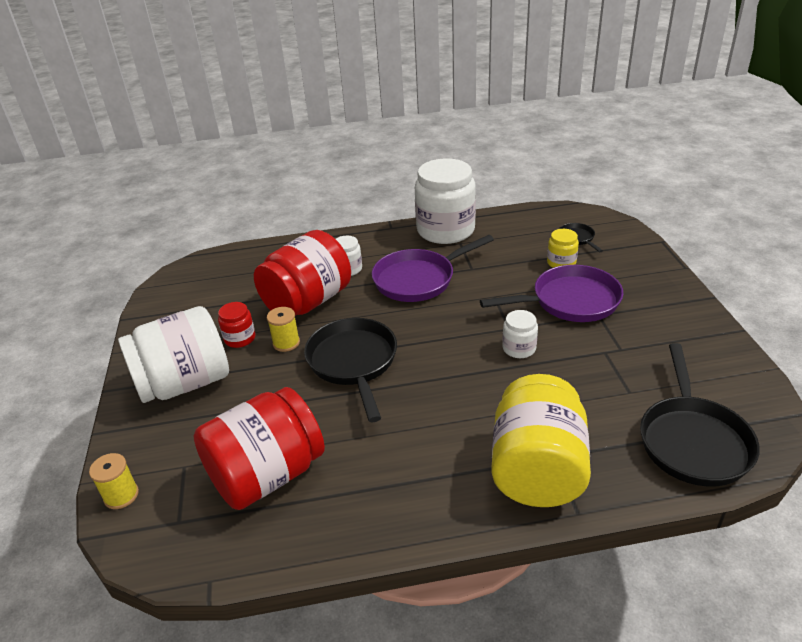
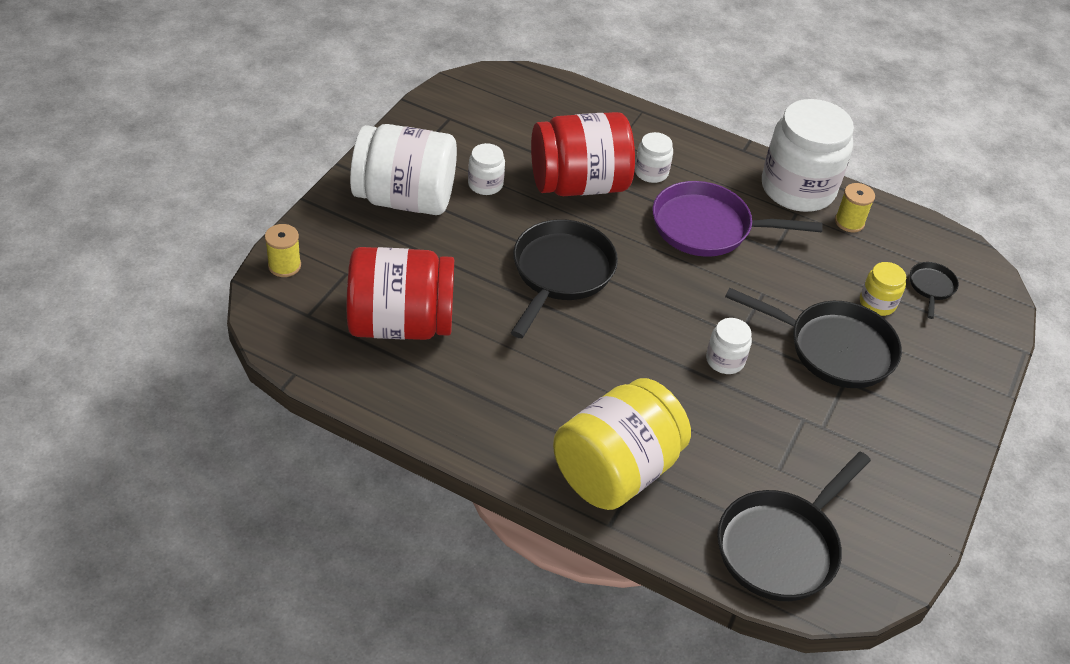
camera: 30 degrees right, 10 degrees up
(240, 338) = (485, 184): red jar -> white jar
(286, 343) = (521, 215): yellow spool -> yellow spool (849, 222)
(570, 301) = (834, 349): purple pan -> black pan

